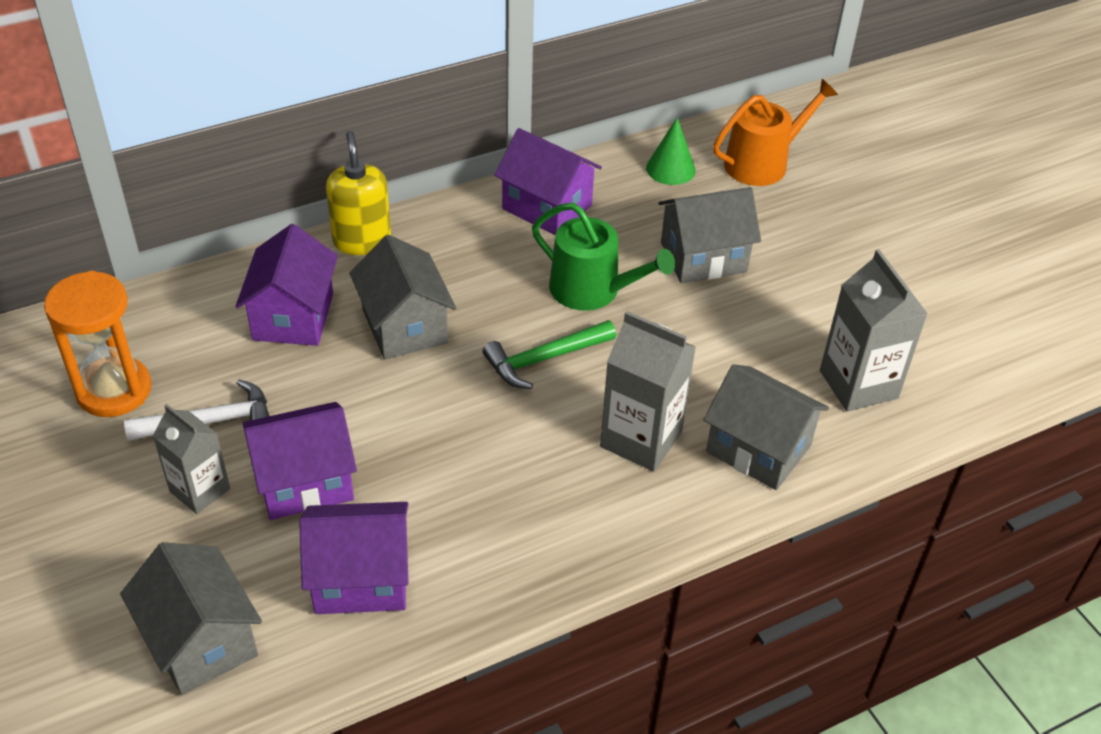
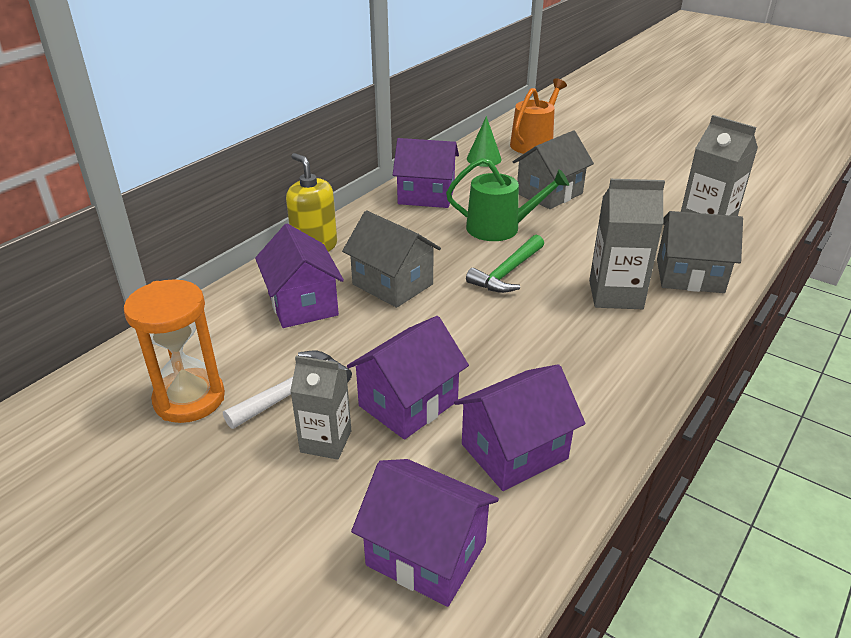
camera: 25 degrees left, 10 degrees down
(201, 641) = (426, 554): grey house -> purple house

